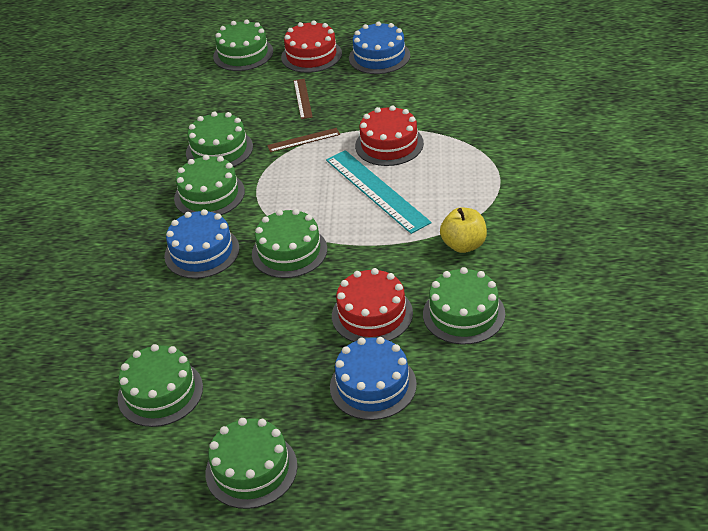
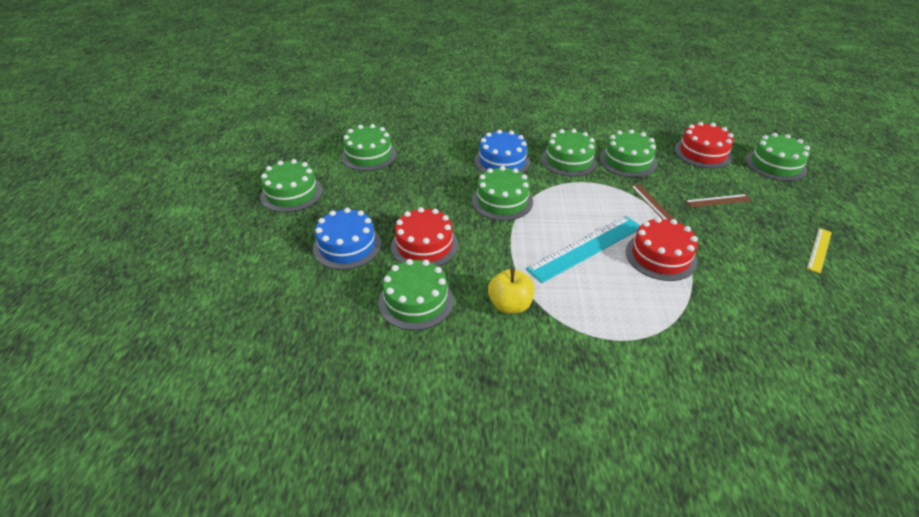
camera: 85 degrees right, 0 degrees up
(311, 55) = (795, 204): red cake -> red cake (703, 153)
(379, 57) = (819, 250): blue cake -> yellow ruler

